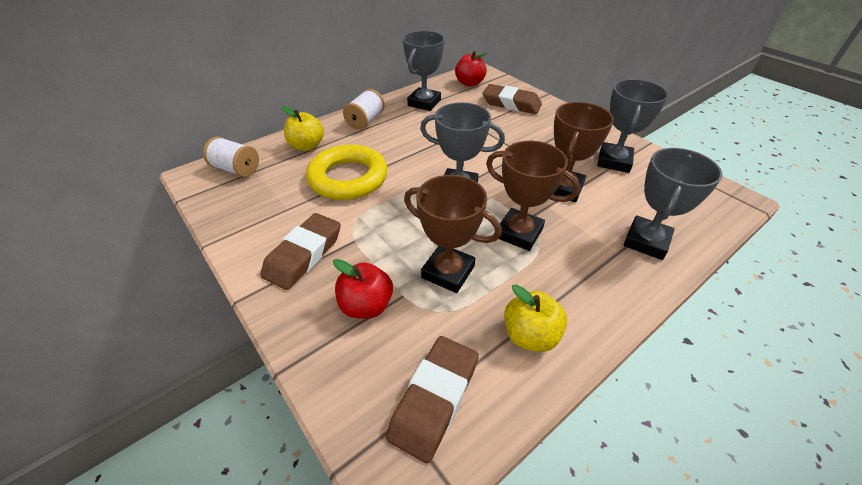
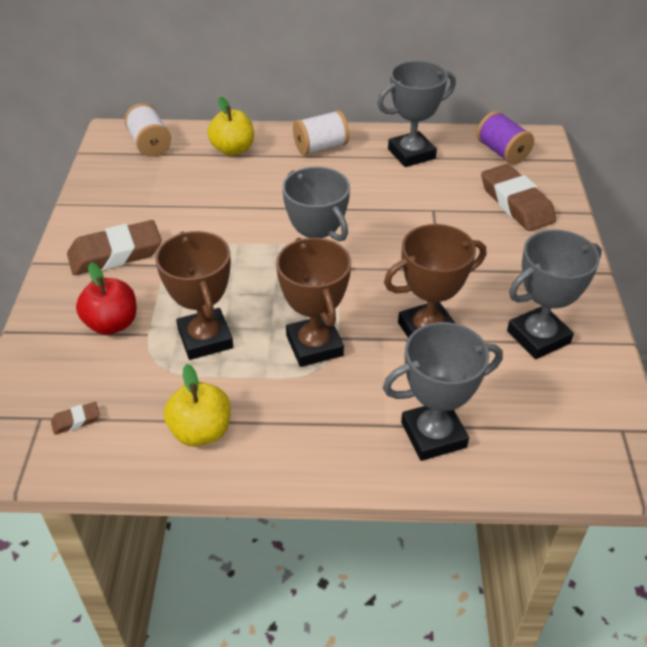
camera: 40 degrees right, 0 degrees up
(348, 178) = (230, 202): yellow ring -> none
(434, 399) = (76, 420): brown eraser -> brown eraser, size x0.43
(469, 83) = (502, 152): red apple -> purple spool

